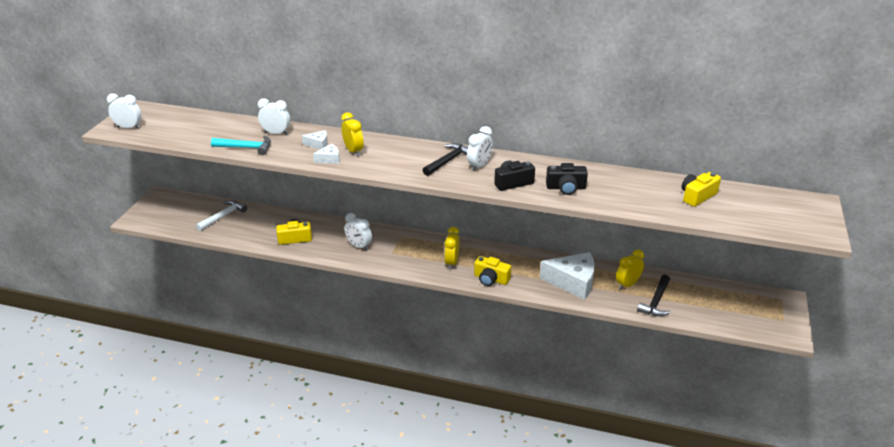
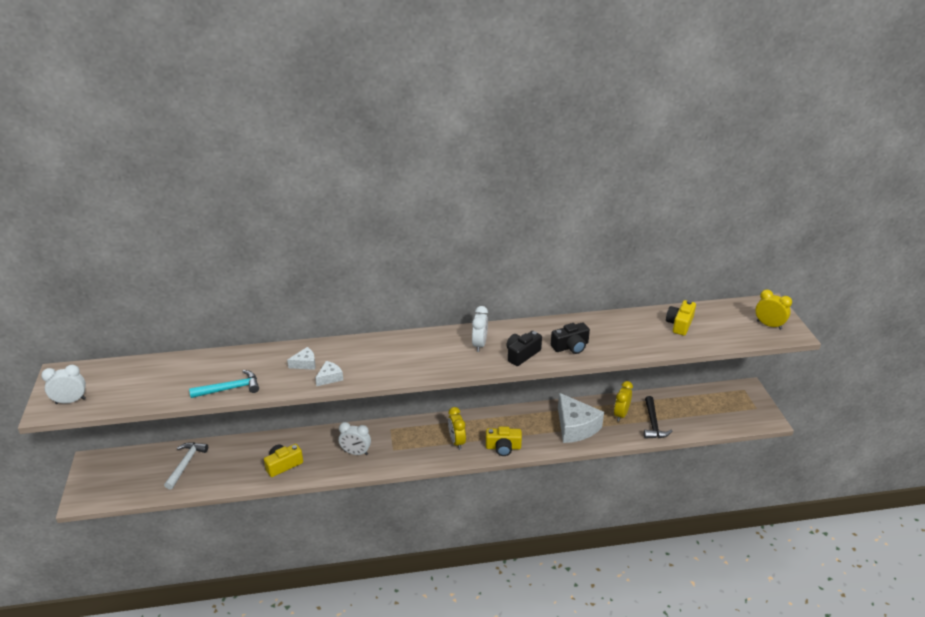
camera: 25 degrees left, 0 degrees up
(276, 133) = (250, 362): white clock -> none
(353, 151) = (347, 361): yellow clock -> yellow clock (769, 325)
(448, 160) = (447, 347): black hammer -> none
(573, 282) = (575, 427): white cheese -> white cheese turned 75 degrees clockwise

